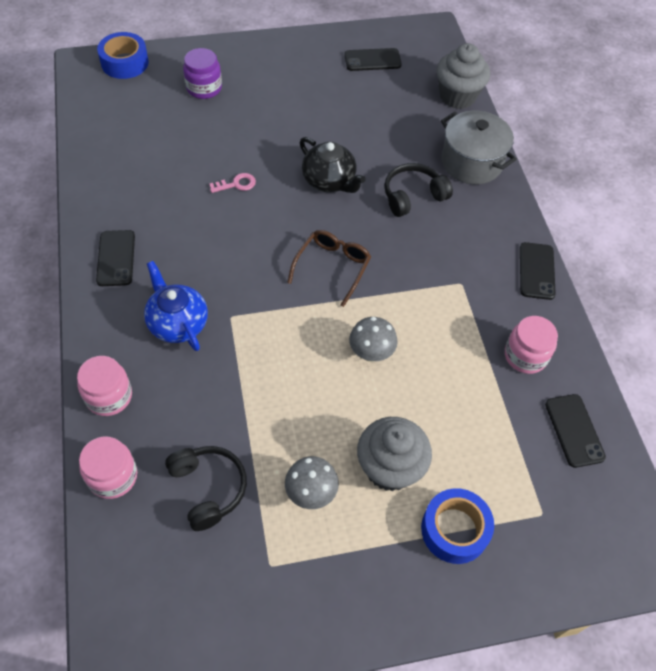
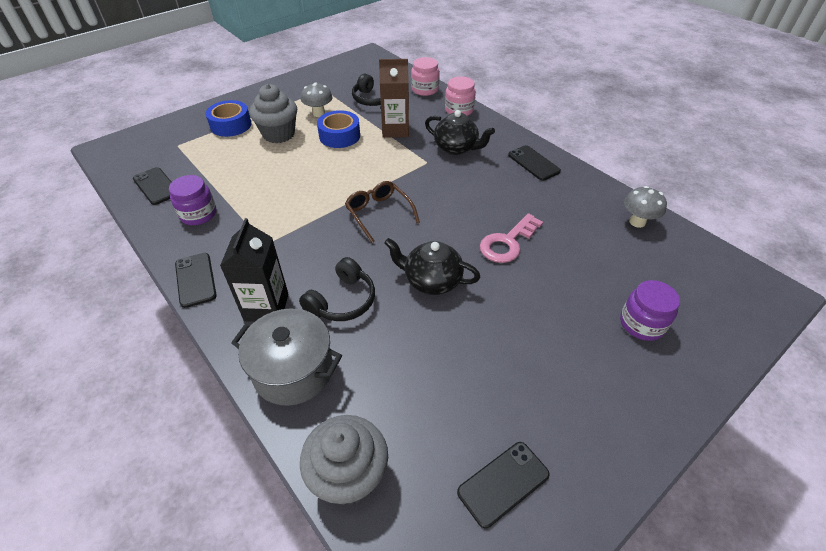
camera: 155 degrees right, 10 degrees down
(125, 63) = (748, 314): blue tape -> blue tape (339, 136)
(177, 323) = (456, 148): blue teapot -> black teapot
(226, 396) = (395, 130): none -> brown carton
(236, 184) = (508, 242): pink key -> pink key, size x1.75
(332, 268) = (379, 214): brown glasses -> brown glasses turned 150 degrees clockwise
(371, 353) = (318, 176): grey mushroom -> grey mushroom (637, 222)
(478, 217) = (266, 307): none -> black carton
(525, 356) = (198, 214): pink jar -> purple jar

